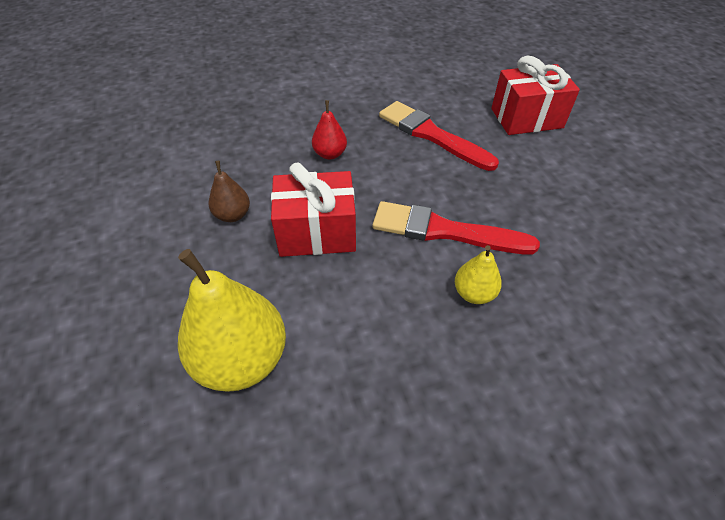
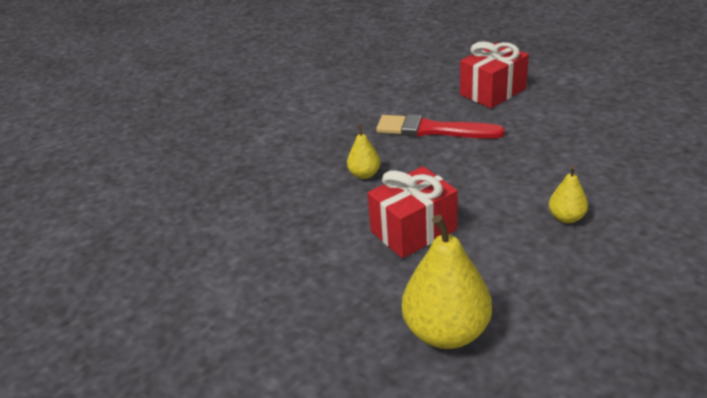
camera: 25 degrees left, 15 degrees down
(233, 215) = (330, 248): brown pear -> none
(330, 154) = (364, 174): red pear -> yellow pear
(445, 231) = (508, 189): red brush -> none

